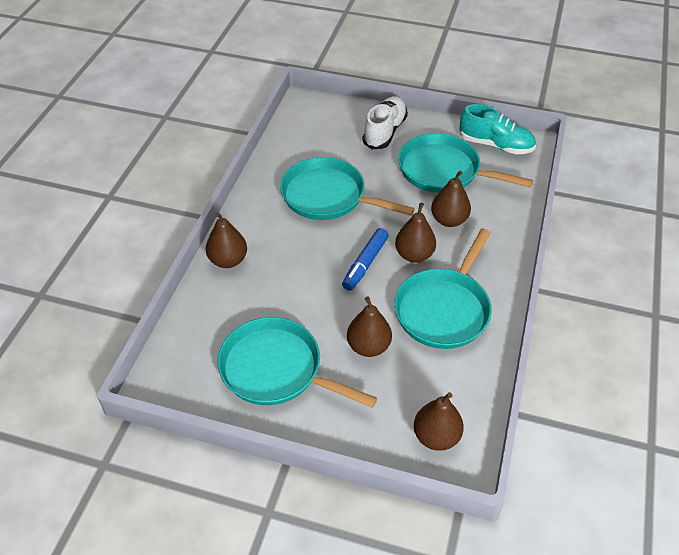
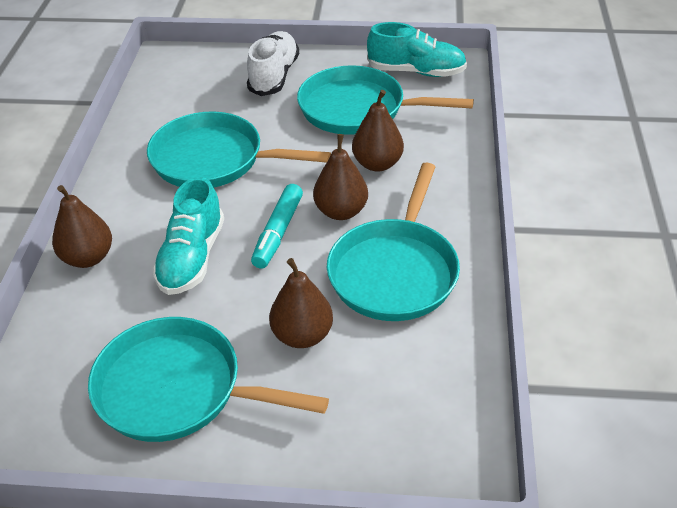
camera: 10 degrees left, 5 degrees down
(300, 273) = (192, 258): none -> turquoise shoe
(365, 264) = (278, 232): blue marker -> turquoise marker
(436, 436) = (421, 438): brown pear -> none

